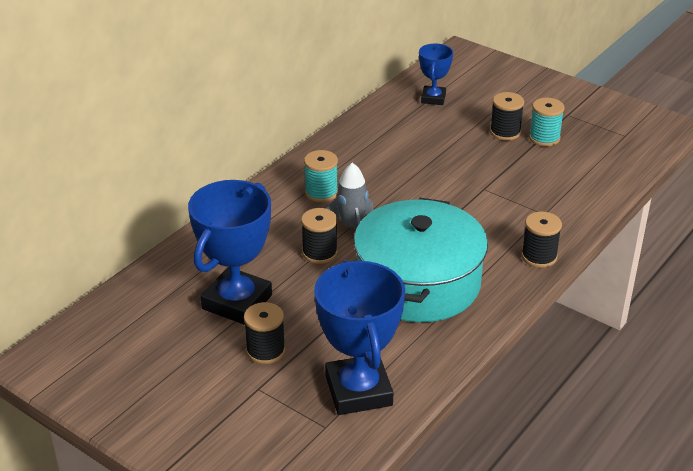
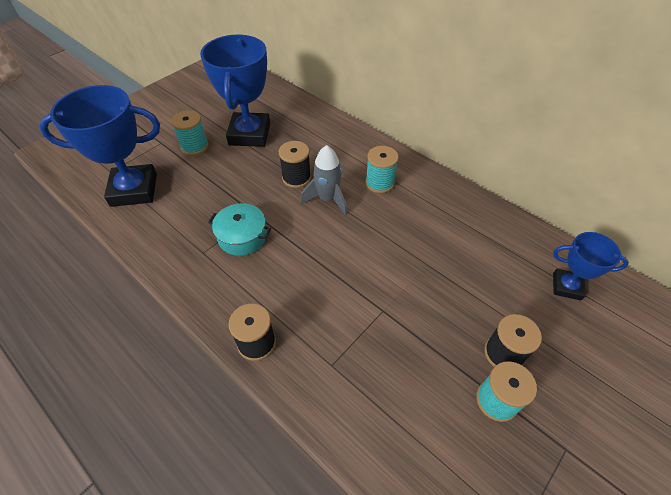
camera: 95 degrees right, 15 degrees up
(237, 302) = (249, 134): blue trophy -> blue trophy turned 60 degrees clockwise
(265, 351) = (194, 146): black spool -> turquoise spool
(418, 283) = (242, 236): turquoise pot -> turquoise pot, size x0.44

